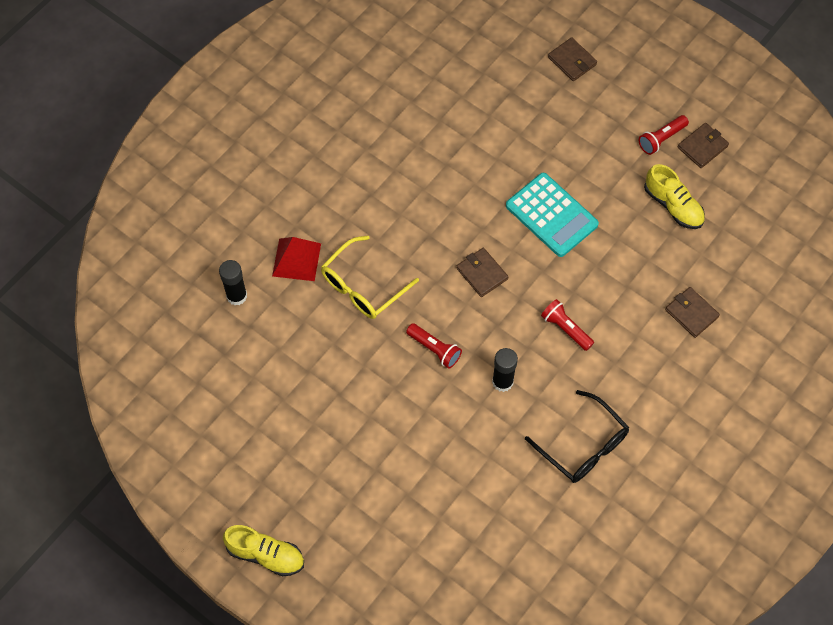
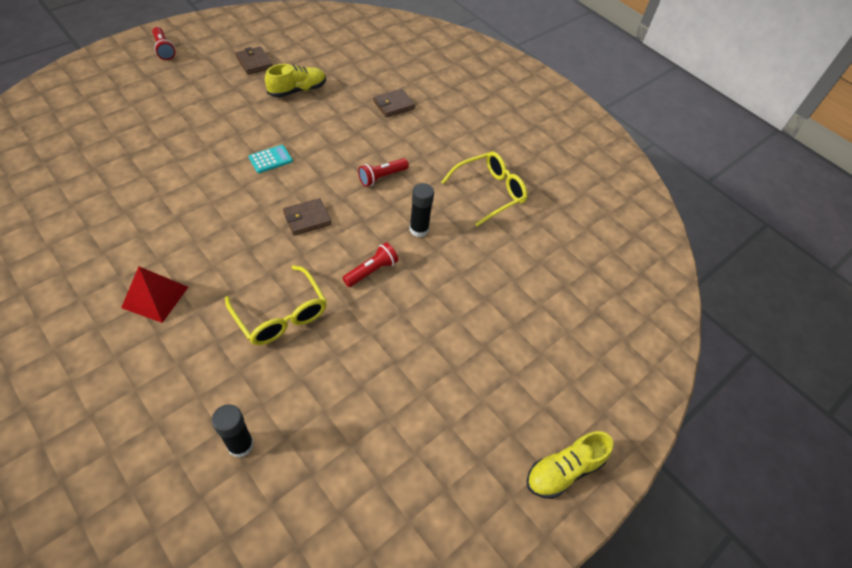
camera: 85 degrees left, 10 degrees down
(266, 555) = (563, 470): yellow shoe -> yellow shoe turned 150 degrees counterclockwise
(296, 259) = (221, 371): red pyramid -> red pyramid (155, 297)
(551, 215) = (270, 159): turquoise calculator -> turquoise calculator, size x0.51
(572, 61) = (124, 109): brown wallet -> none
(583, 446) = (489, 192): black glasses -> yellow glasses
(661, 139) = (234, 81): red flashlight -> red flashlight (164, 49)

